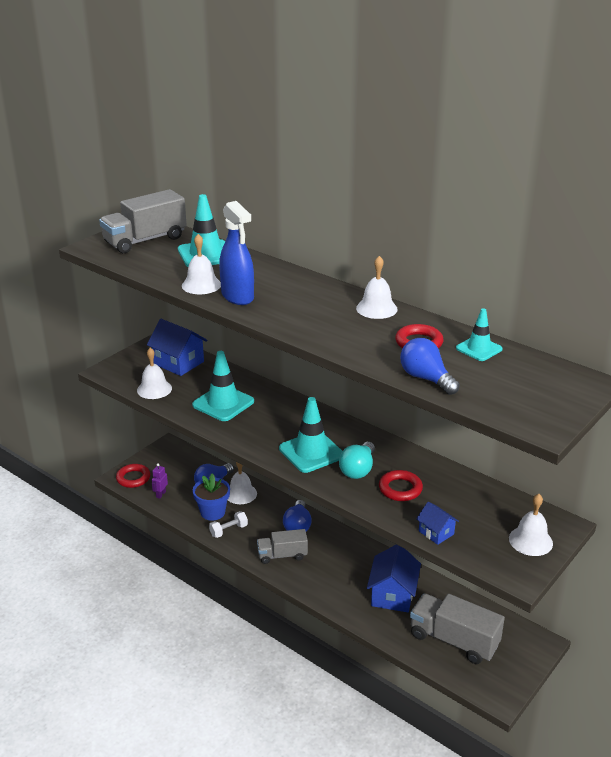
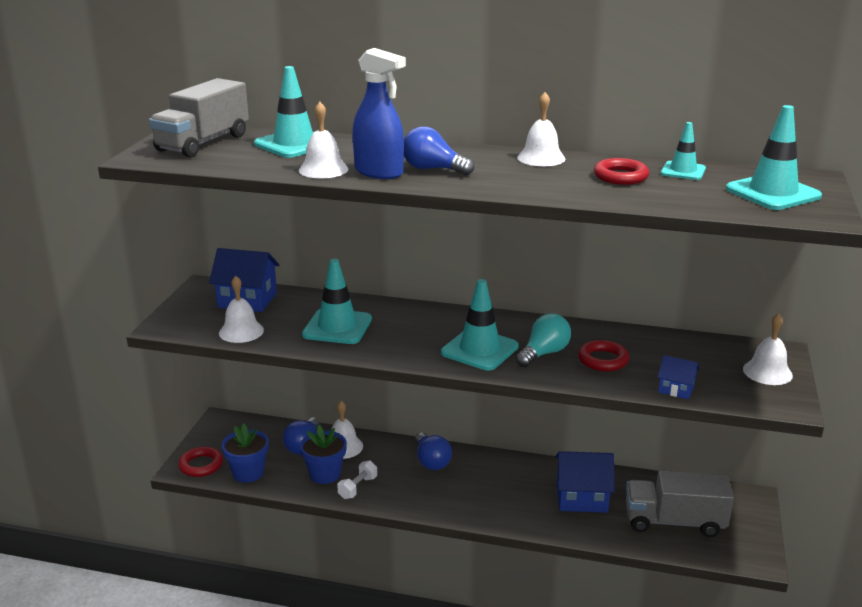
camera: 25 degrees left, 5 degrees down
(161, 494) = (248, 473): purple robot -> blue flower pot
(282, 555) = (437, 495): grey truck -> none
(358, 469) = (544, 353): turquoise light bulb -> turquoise light bulb turned 135 degrees counterclockwise
(392, 594) = (581, 498): blue house -> blue house turned 75 degrees counterclockwise
(426, 379) = (668, 202): blue light bulb -> blue light bulb (433, 169)
(529, 390) = (772, 193): none -> turquoise traffic cone

